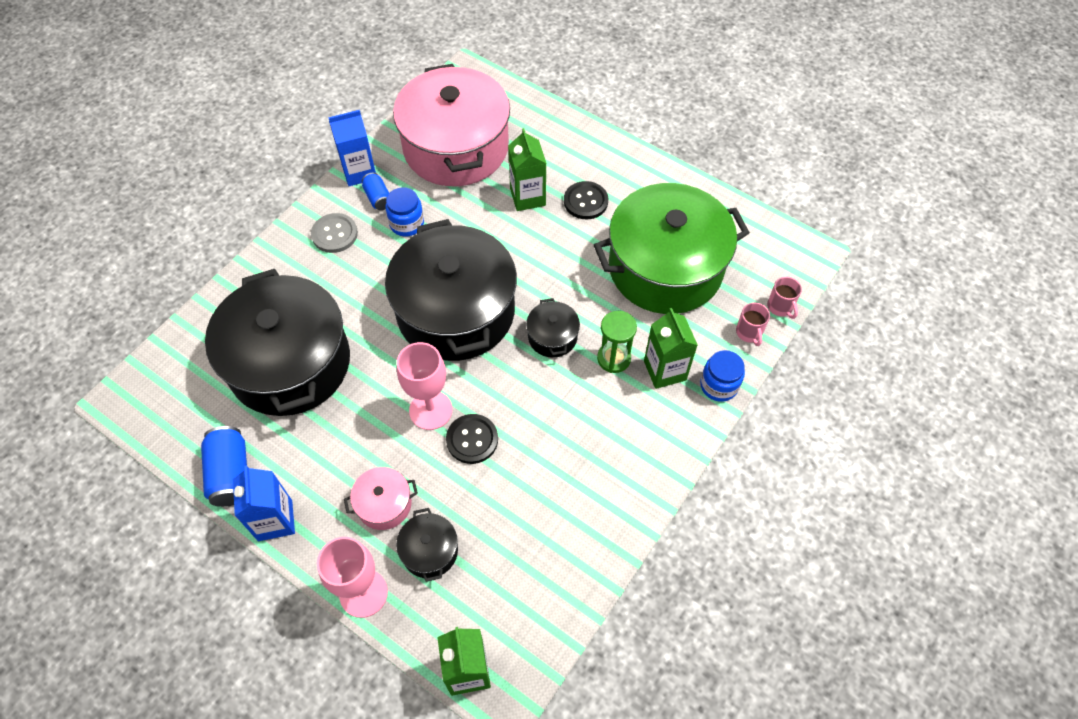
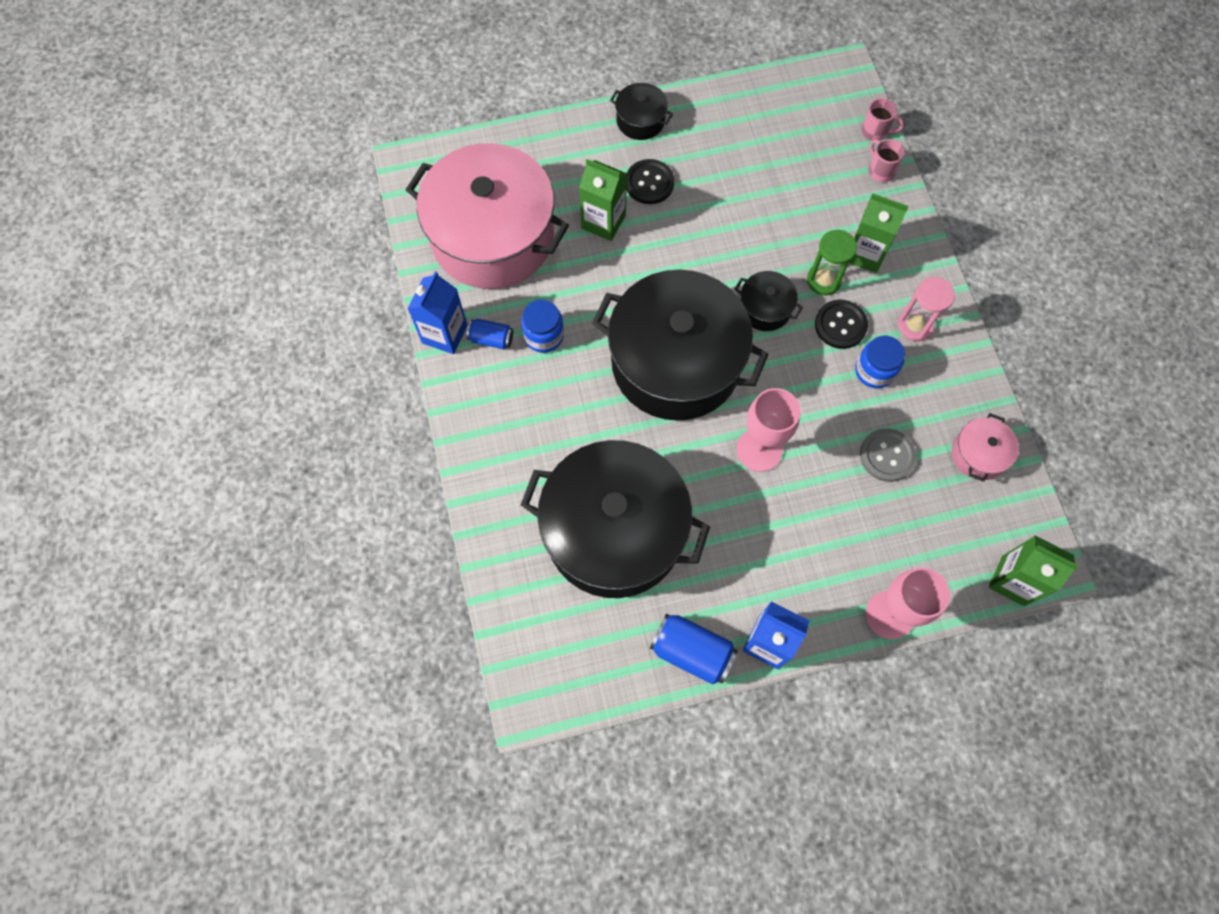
camera: 50 degrees left, 10 degrees up
(334, 234) = (500, 402): grey button -> grey button (887, 455)
(384, 504) = (820, 546): pink pot -> pink pot (978, 454)
(429, 551) = (890, 539): black pot -> black pot (640, 120)
(472, 439) = (813, 438): black button -> black button (840, 325)
(635, 446) = (915, 325): none -> pink hourglass
(665, 268) = (769, 178): green pot -> none
(719, 385) = (909, 228): blue jar -> blue jar (874, 371)
(749, 333) = (880, 170): pink mug -> pink mug turned 150 degrees counterclockwise

